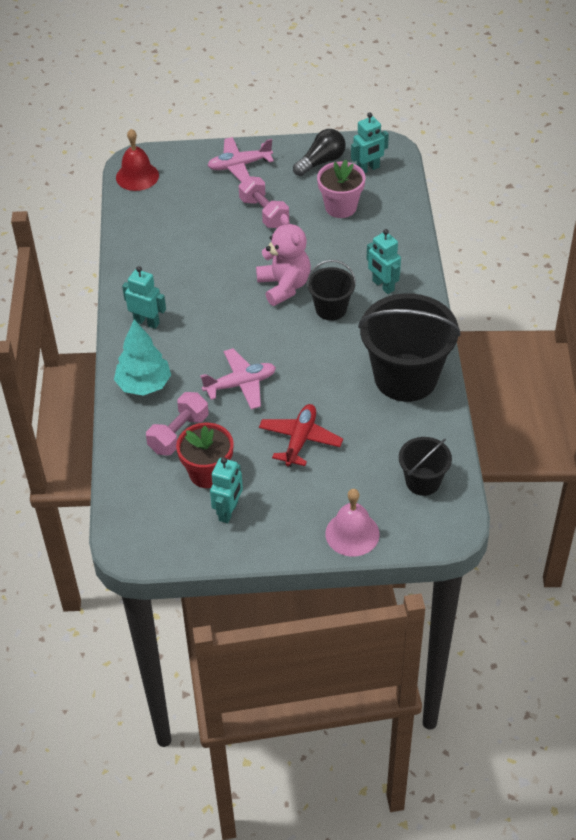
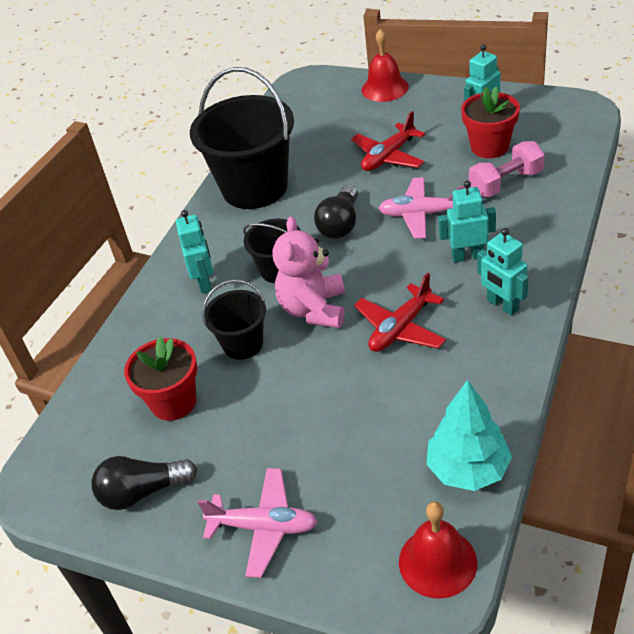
camera: 150 degrees left, 5 degrees down
(144, 385) = (528, 235): turquoise tree -> turquoise tree (468, 469)
(213, 288) = (400, 328): none -> red plane
(264, 213) = (277, 424): pink dumbbell -> none
(305, 359) = (340, 224): none -> black light bulb
(340, 207) = (173, 402): pink flower pot -> red flower pot
(352, 533) = (385, 88): pink bell -> red bell
(368, 169) = (92, 456): turquoise robot -> turquoise robot (467, 256)
(423, 481) = (303, 110): black bucket -> black bucket (243, 344)

